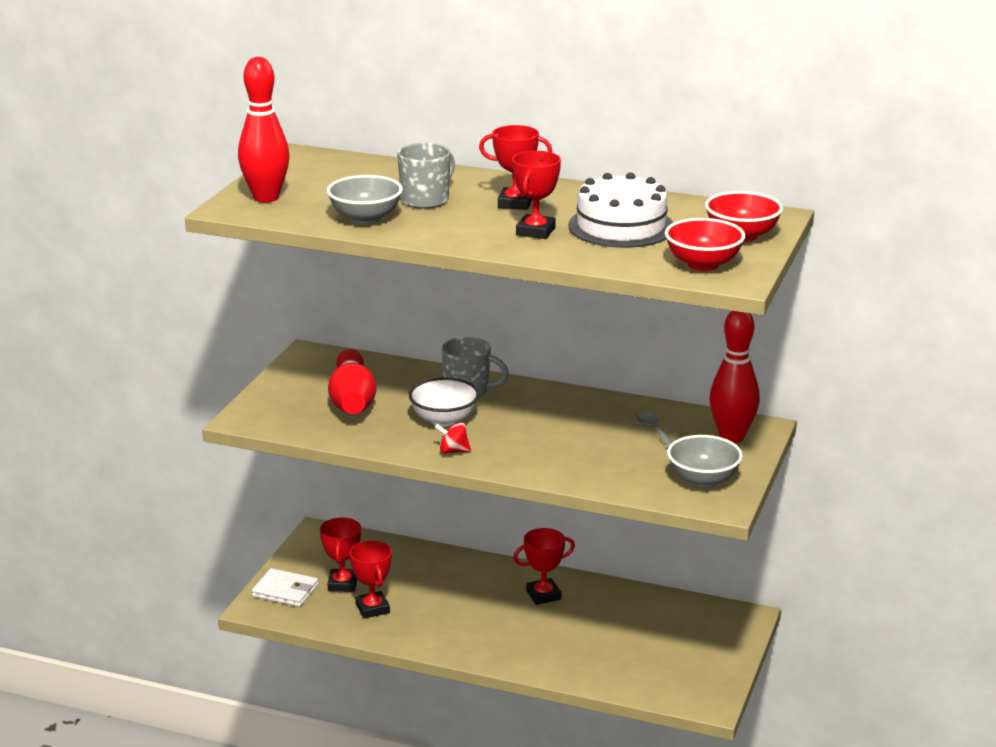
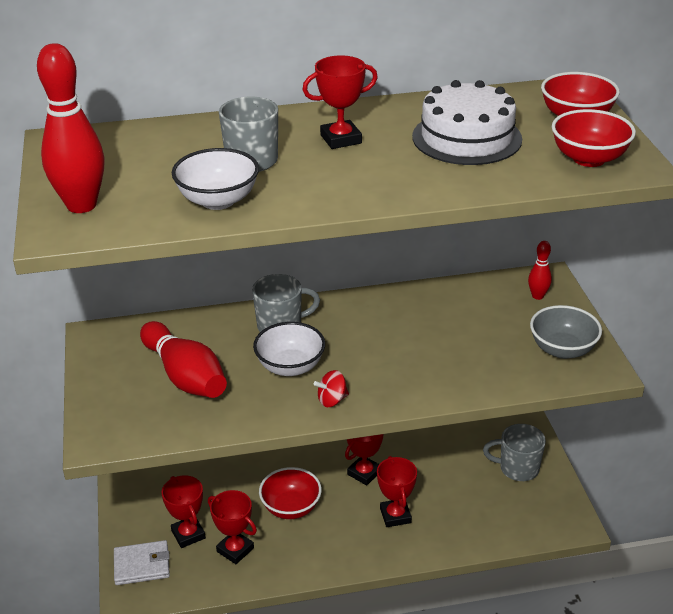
camera: 30 degrees left, 10 degrees up
(365, 218) = (218, 200): grey bowl -> white bowl
(450, 597) = (291, 507): none -> red bowl
(535, 231) = (400, 166): red trophy -> red trophy (395, 515)
(654, 430) = (473, 311): grey spoon -> none
(699, 643) = (517, 468): none -> grey mug
(732, 437) = (537, 296): red bowling pin -> red bowling pin, size x0.51

